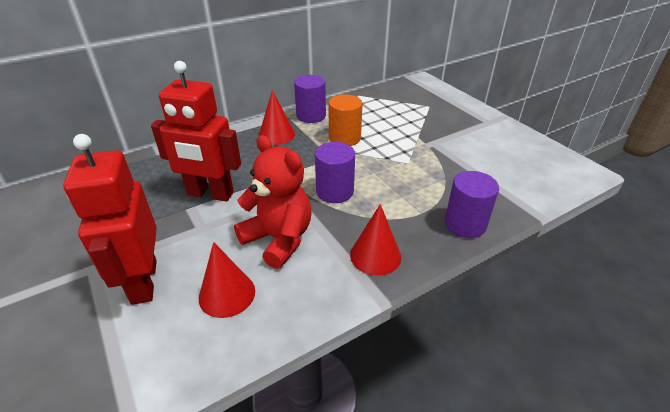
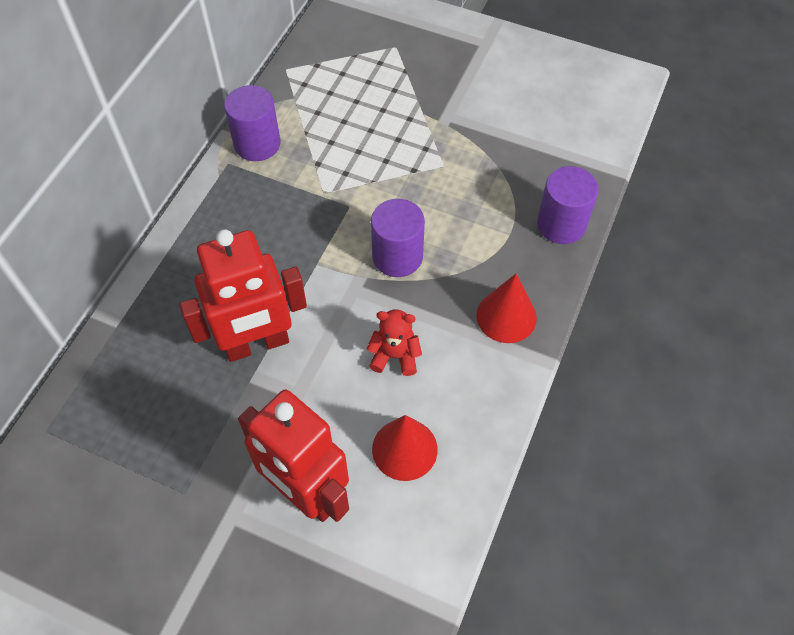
camera: 35 degrees left, 20 degrees up
(276, 135) = (244, 203): red cone -> none
(279, 239) = (395, 356): red teddy bear -> red teddy bear, size x0.54
(344, 138) = (337, 163): orange cylinder -> none

